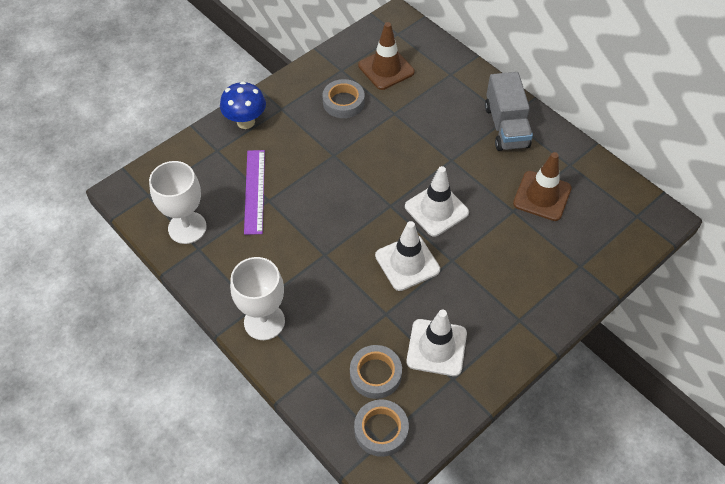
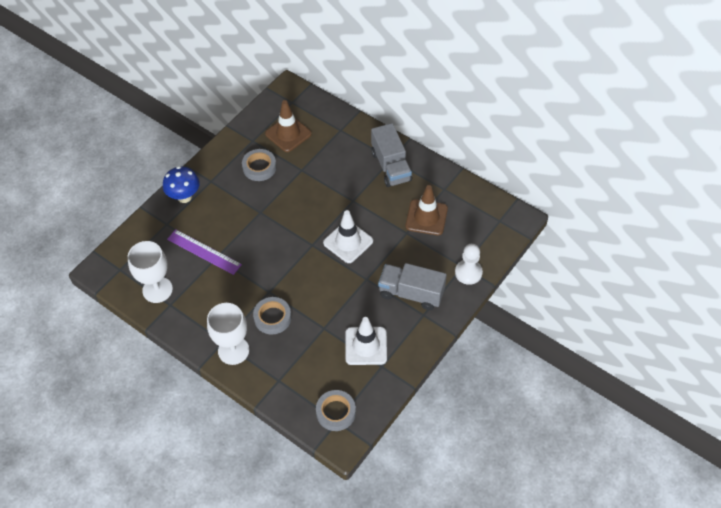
camera: 10 degrees left, 0 degrees up
(255, 191) = (204, 251): purple ruler -> purple ruler turned 45 degrees counterclockwise
(375, 374) = (324, 373): grey tape -> grey tape (272, 318)
(407, 263) = (333, 287): white traffic cone -> none
(507, 289) = (411, 293): none -> grey truck
(587, 275) = (468, 272): none -> white pawn

